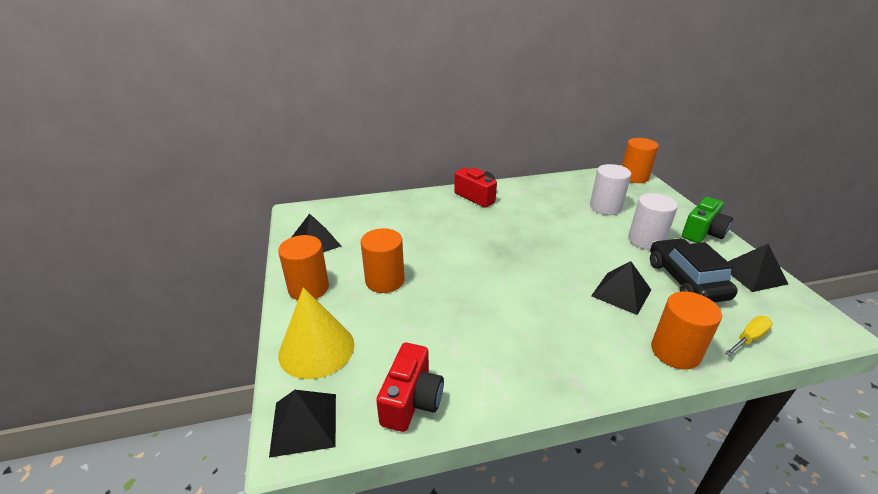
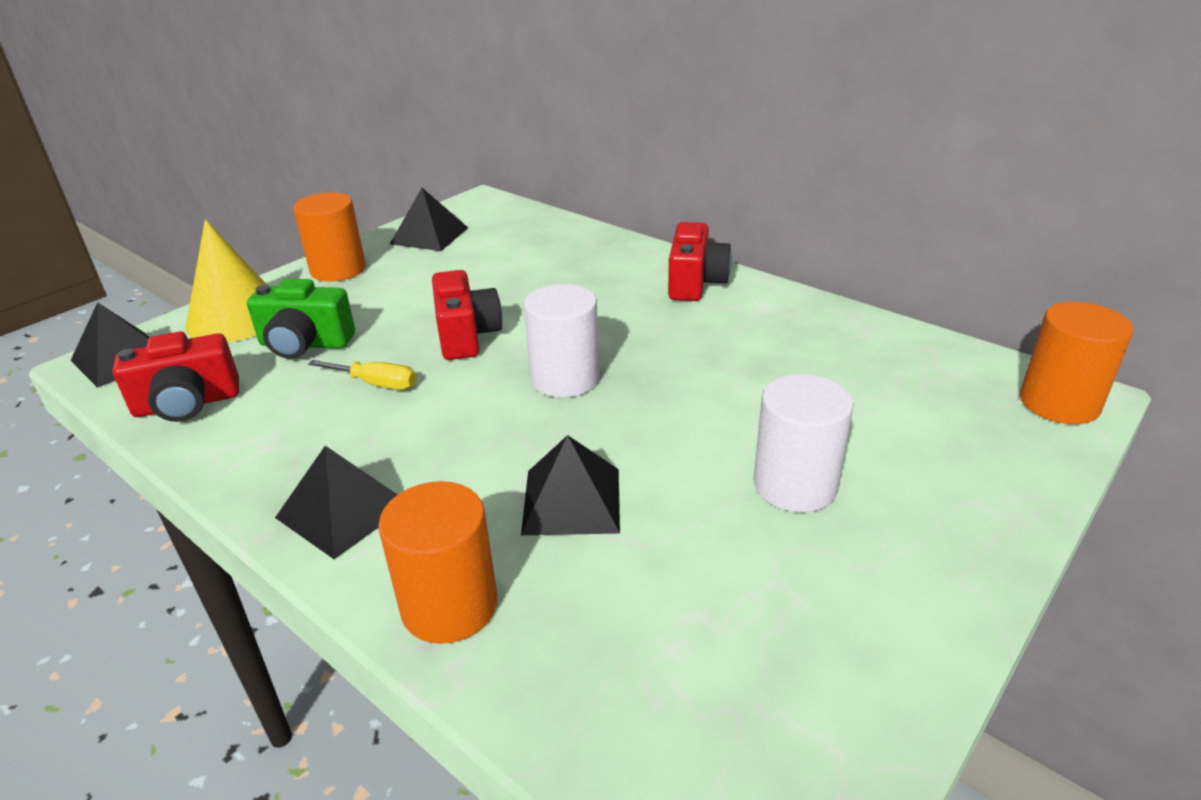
camera: 55 degrees right, 0 degrees up
(385, 280) = (397, 303): orange cylinder -> none
(451, 271) = (466, 336): none -> red camera
(605, 207) = (857, 405): white cylinder -> white cylinder (565, 378)
(685, 280) = (705, 571): black car -> none
(702, 233) = (946, 558): green camera -> green camera (305, 344)
(749, 338) = (578, 706): yellow screwdriver -> yellow screwdriver (376, 384)
(752, 274) = (856, 676): black pyramid -> black pyramid (343, 510)

